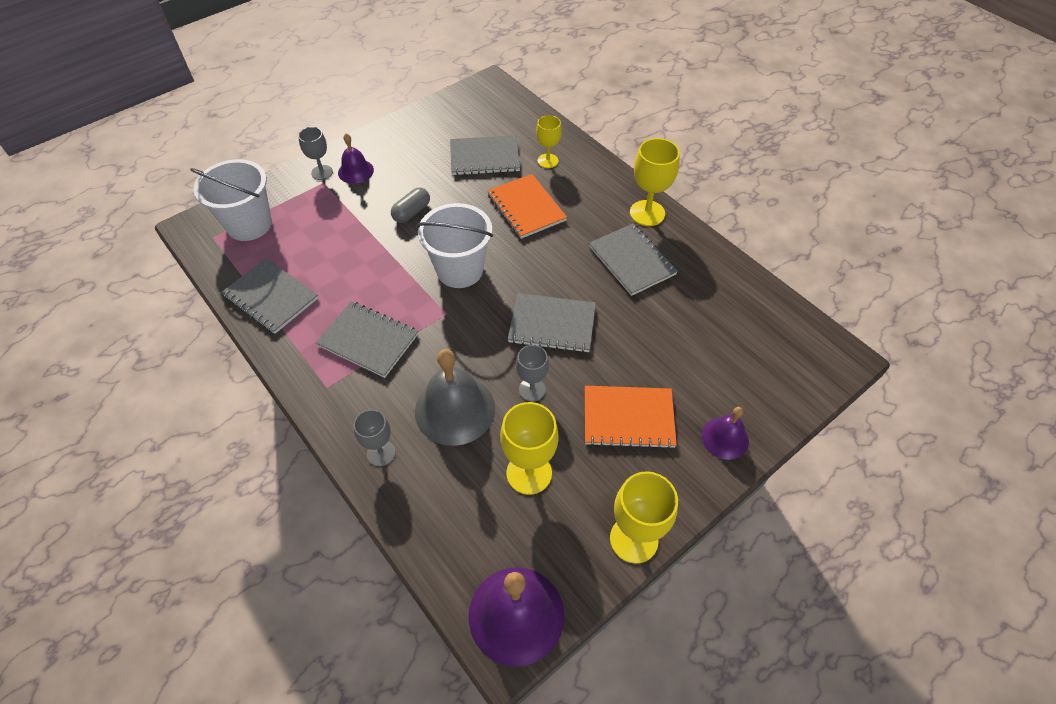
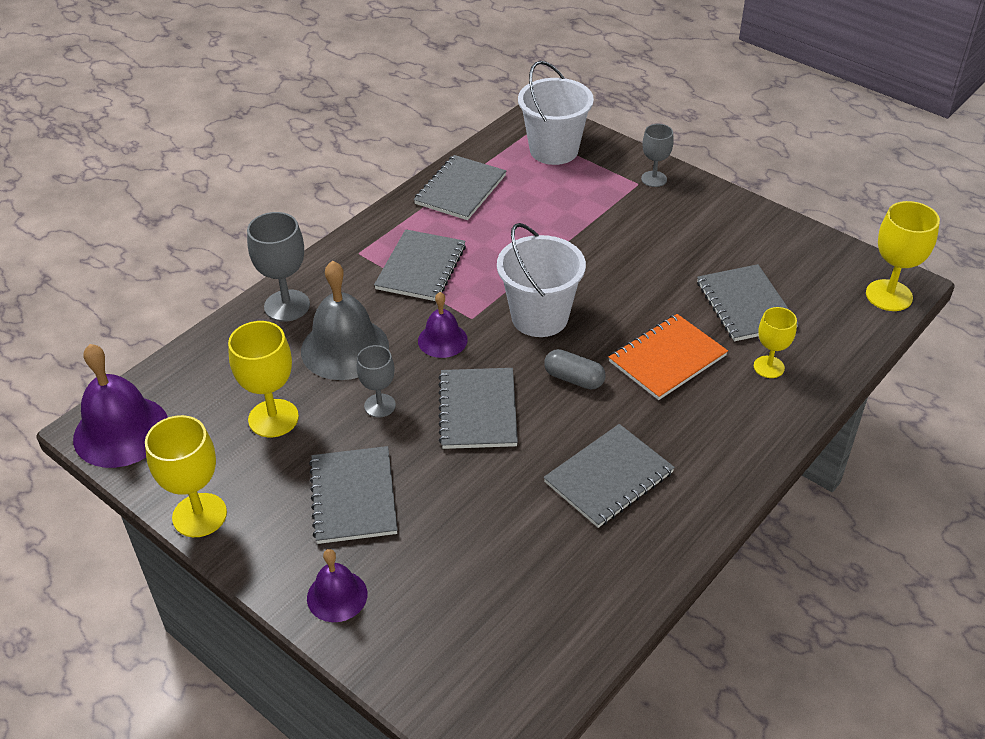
camera: 80 degrees right, 10 degrees down
(355, 171) = (668, 203): purple bell -> purple bell (442, 340)
(381, 453) = (287, 306): grey goblet -> grey goblet, size x1.58
(411, 212) = (618, 261): grey capsule -> grey capsule (574, 379)
(628, 418) = (353, 496): orange notebook -> grey notebook
(647, 213) = (708, 486): yellow goblet -> yellow goblet (889, 295)

